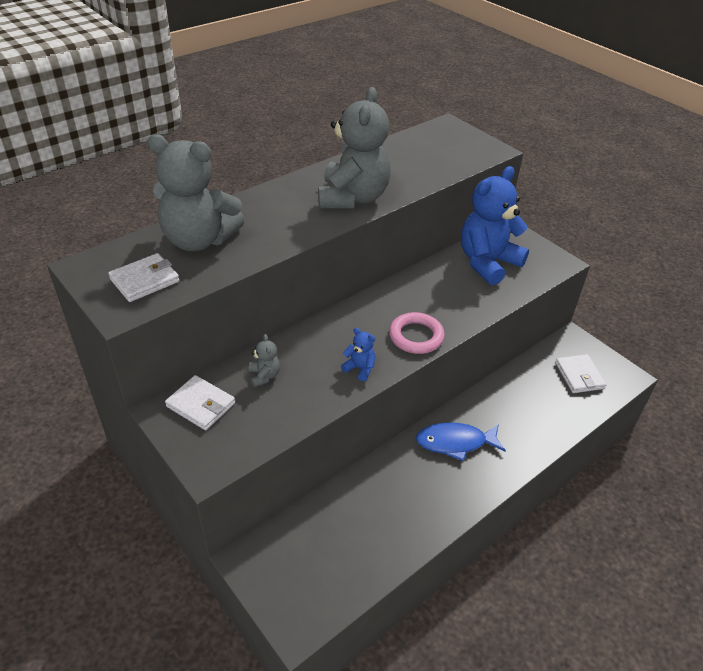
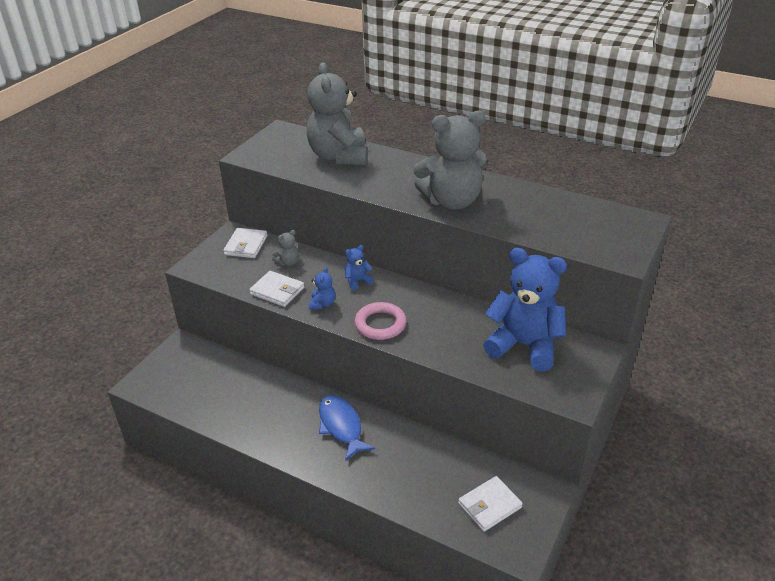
camera: 70 degrees right, 5 degrees down
(145, 280) = (281, 153): white wallet -> white wallet (277, 291)
(337, 332) = (357, 281): none -> blue teddy bear

